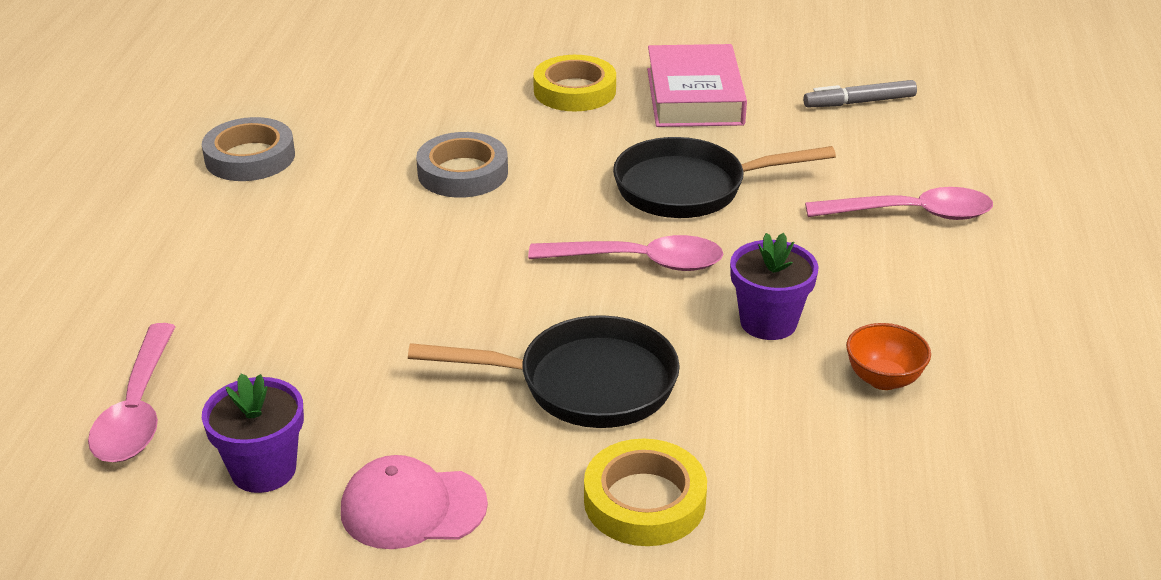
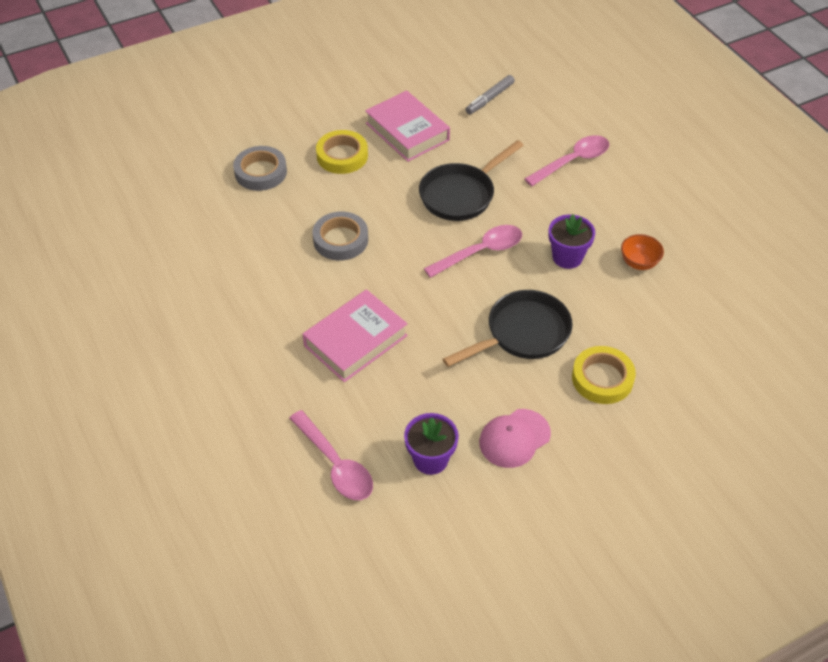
camera: 35 degrees left, 15 degrees up
(250, 157) = (214, 286): grey tape -> grey tape (260, 172)
(343, 285) = (355, 340): none -> pink book

